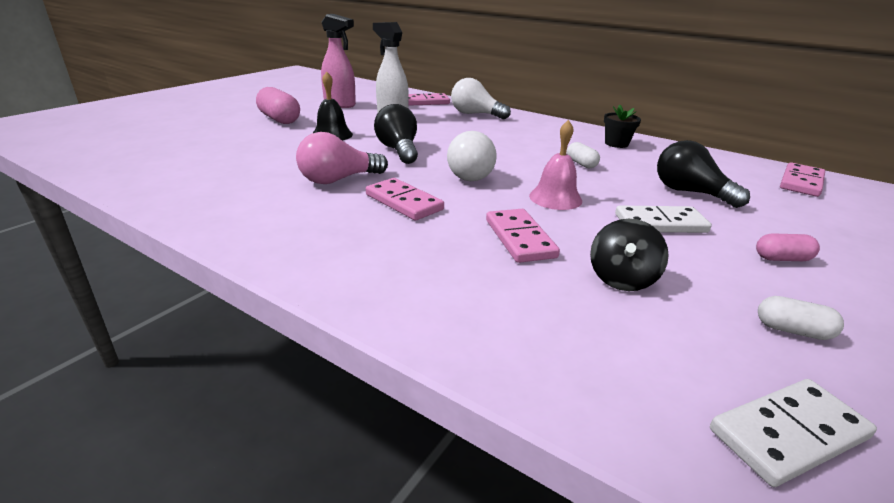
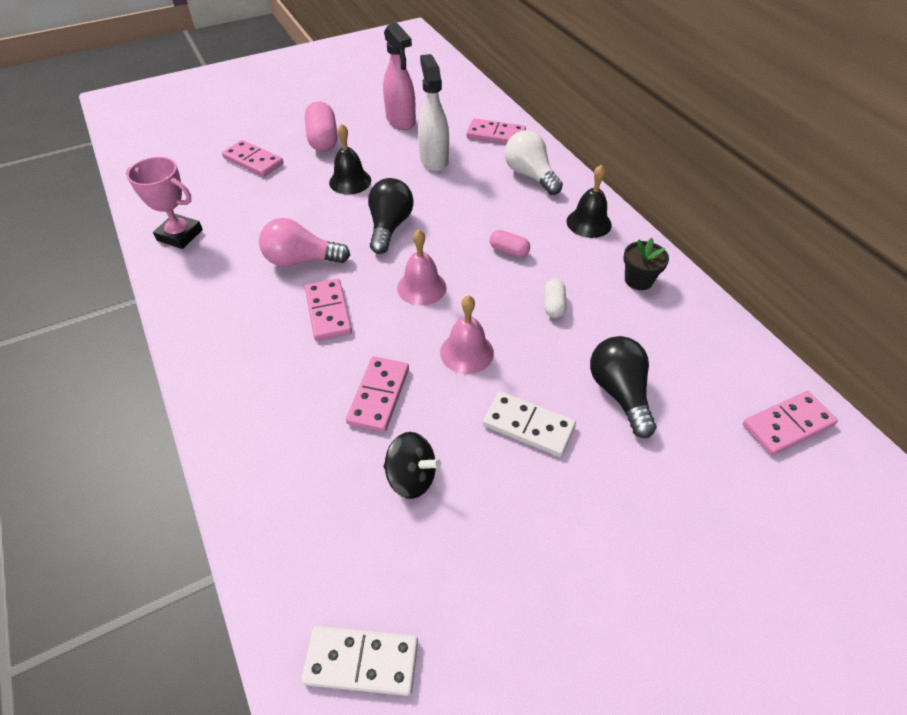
camera: 30 degrees right, 20 degrees up
(180, 188) = (180, 235): none -> pink trophy
(220, 137) = (253, 161): none -> pink domino
(469, 174) = (421, 287): white light bulb -> pink bell
(546, 127) = (589, 223): none -> black bell
(621, 279) = (411, 477): black spinning top -> black spinning top turned 120 degrees counterclockwise
(782, 258) = (590, 519): pink capsule -> pink capsule (509, 251)
(792, 330) = (484, 592): white capsule -> none

